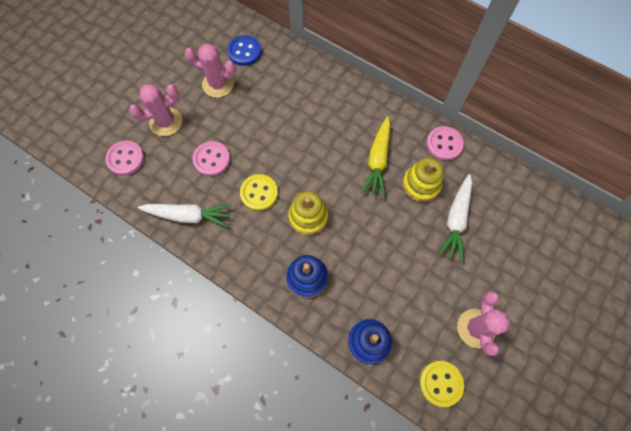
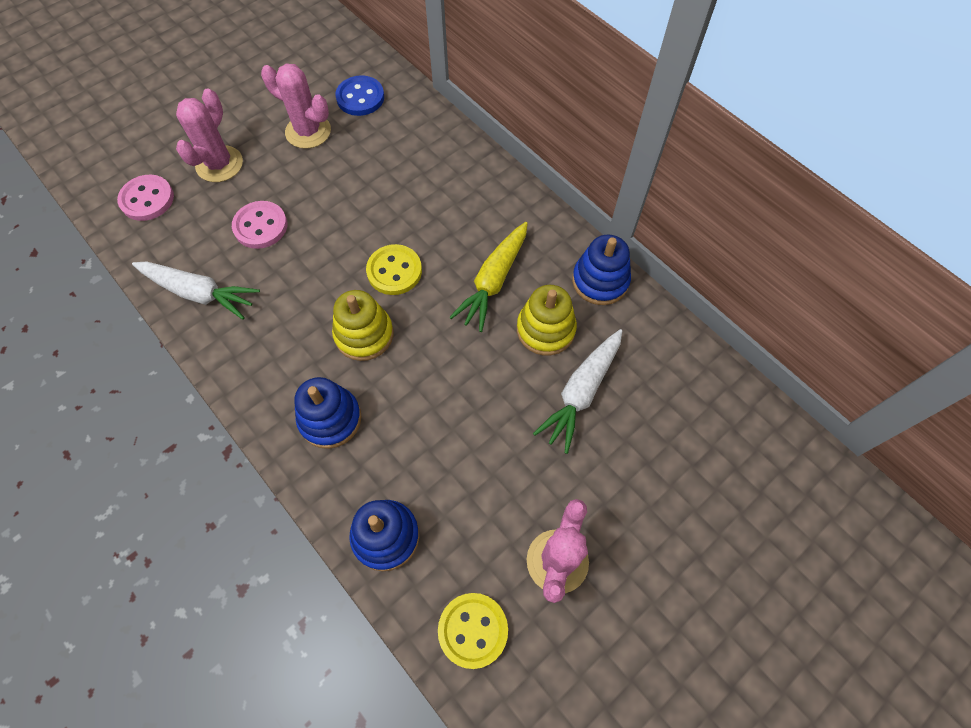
camera: 15 degrees right, 5 degrees down
(166, 122) = (219, 164): pink cactus -> pink cactus turned 60 degrees counterclockwise
(259, 193) = (307, 286): yellow button -> yellow button (394, 271)
(444, 144) = (600, 281): pink button -> blue stacking toy

